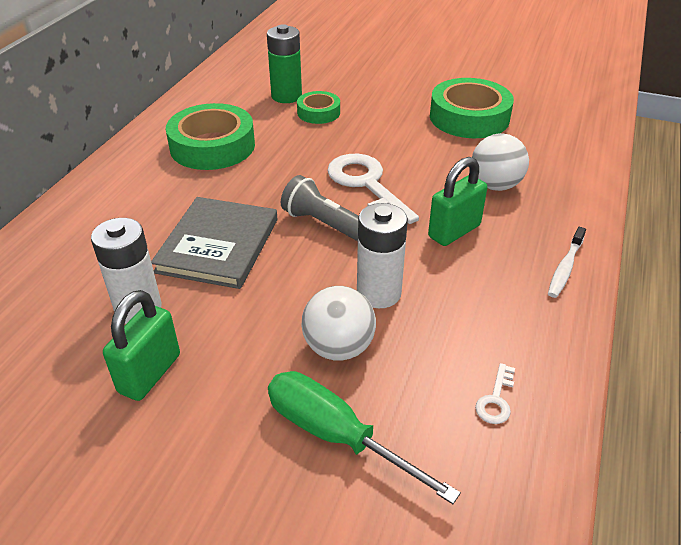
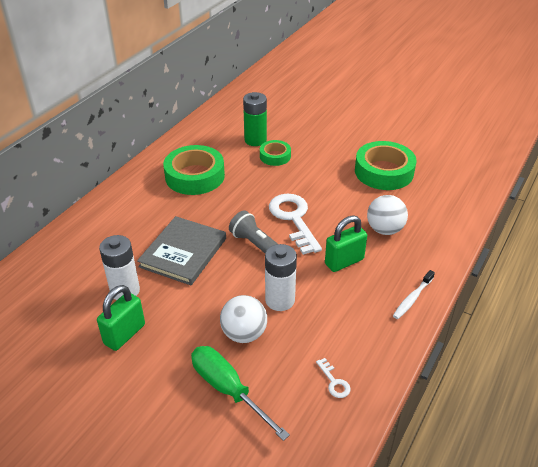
camera: 10 degrees right, 0 degrees up
(496, 399) = (334, 382): white key -> white key turned 60 degrees counterclockwise

